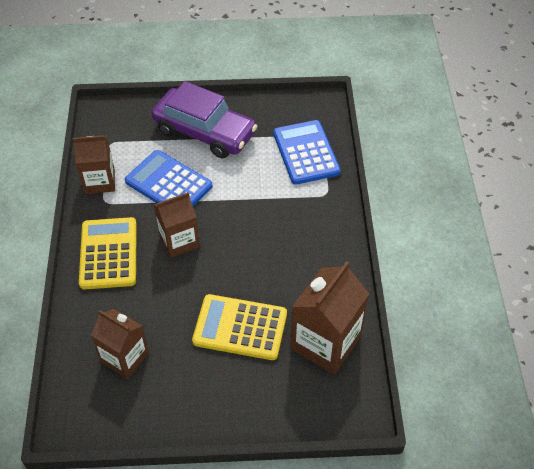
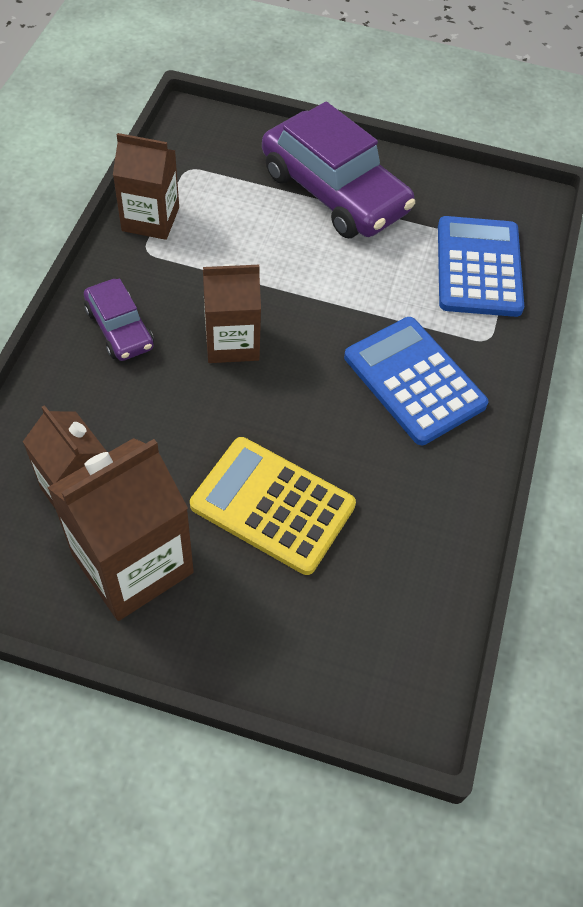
camera: 15 degrees right, 5 degrees up
(108, 253) = (120, 328): yellow calculator -> purple car
(168, 184) = (250, 252): blue calculator -> blue calculator (414, 381)
(325, 342) = (399, 575): brown carton -> brown carton (132, 563)

